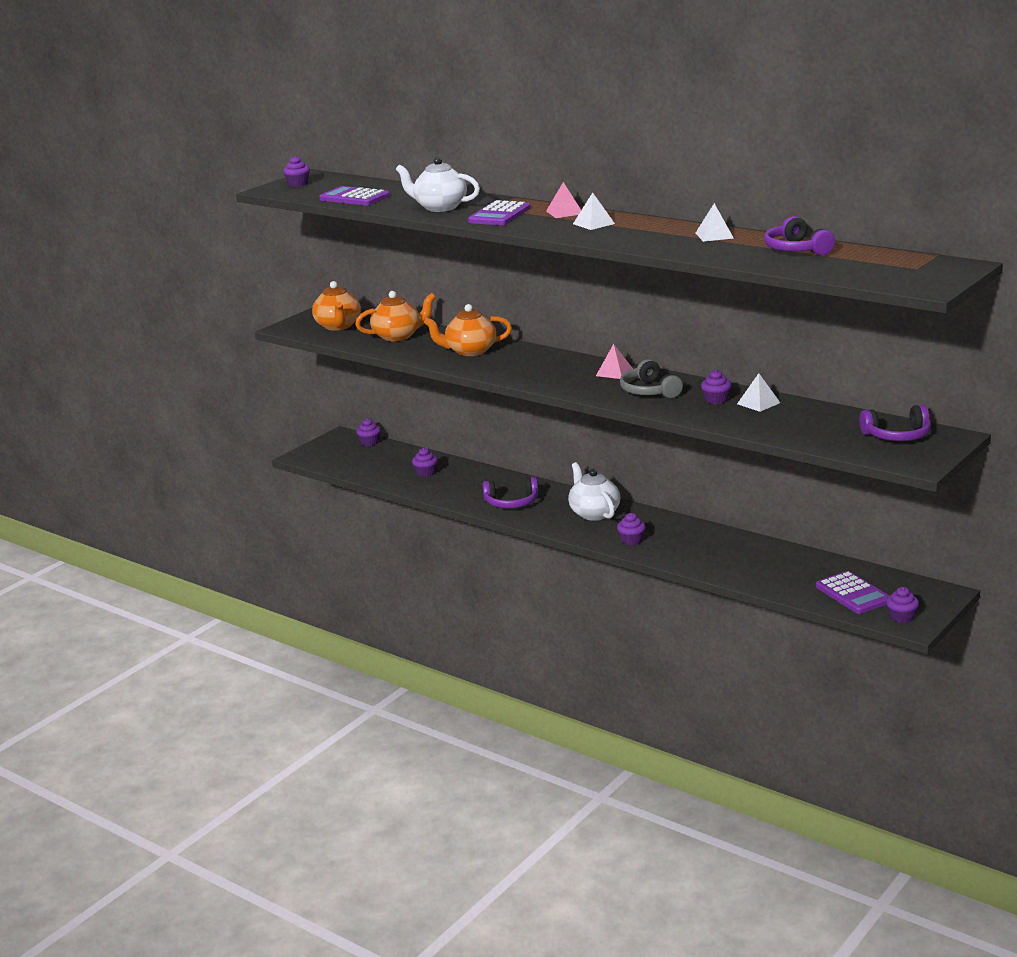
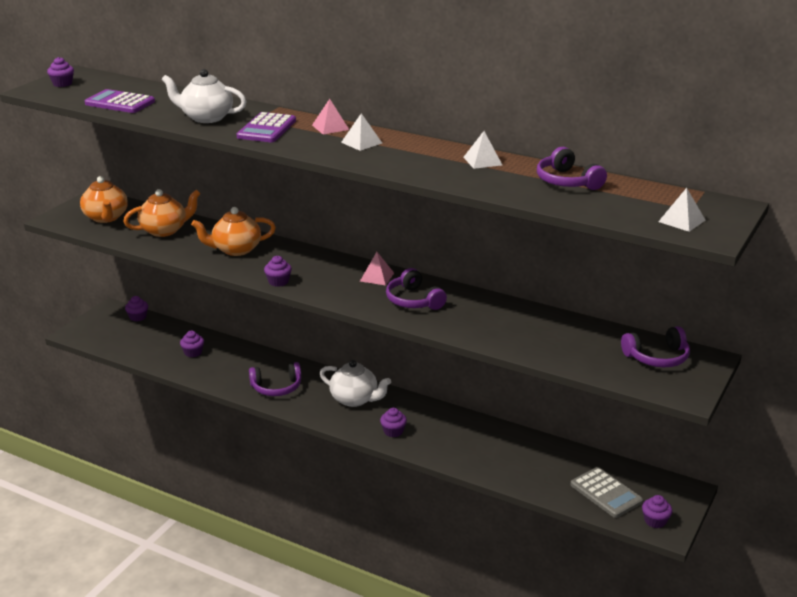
camera: 10 degrees left, 5 degrees up
(594, 513) = (355, 399): white teapot -> white teapot turned 150 degrees clockwise
(649, 391) = (413, 300): grey headphones -> purple headphones
(716, 400) = (478, 312): purple cupcake -> purple cupcake (278, 282)
(758, 403) = (519, 316): white pyramid -> white pyramid (681, 221)
(853, 594) = (606, 493): purple calculator -> grey calculator

